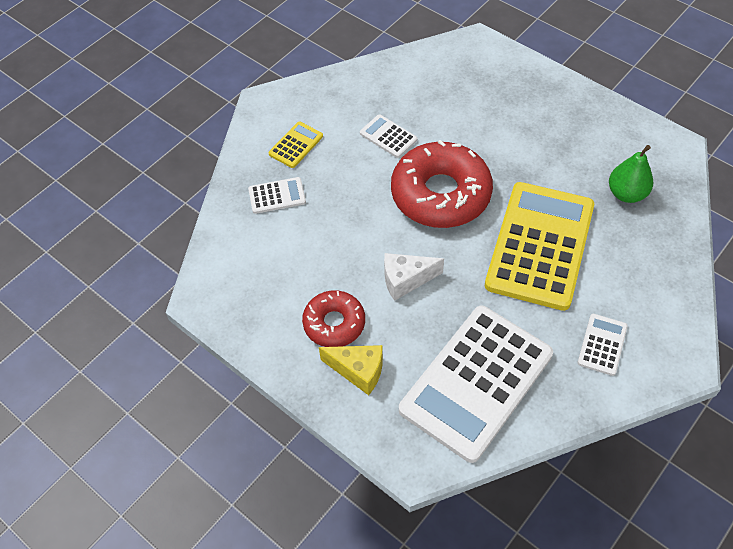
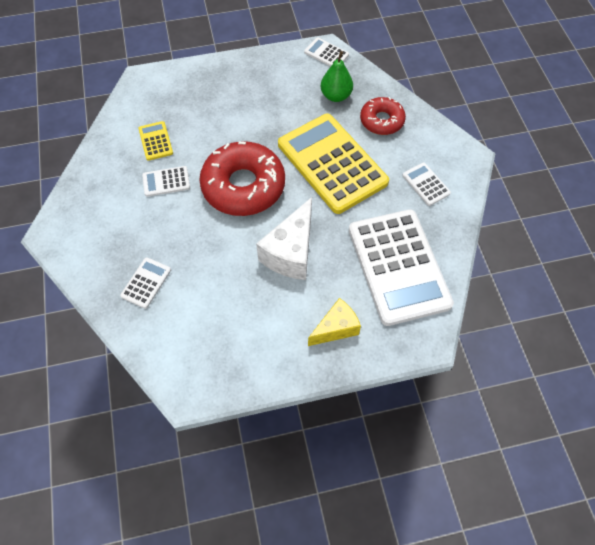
camera: 55 degrees left, 5 degrees up
(296, 145) = (113, 241): yellow calculator -> yellow calculator (155, 141)
(334, 323) = (286, 318): red donut -> red donut (382, 121)
(406, 280) = (291, 252): white cheese -> white cheese, size x1.54
(671, 150) = (326, 53): none -> white calculator

